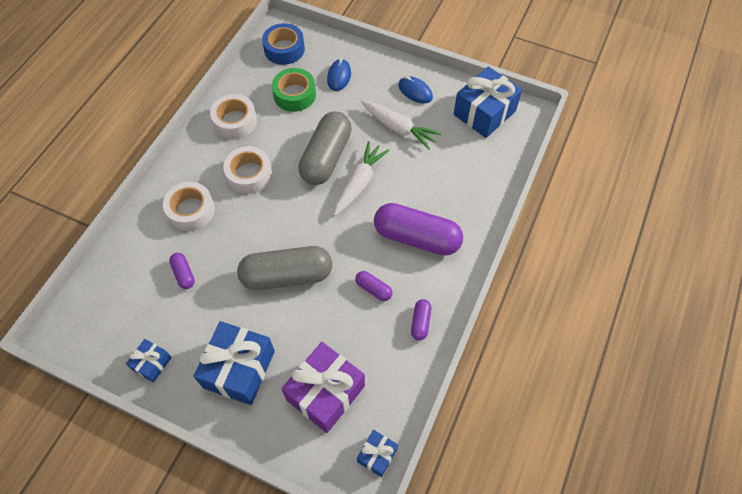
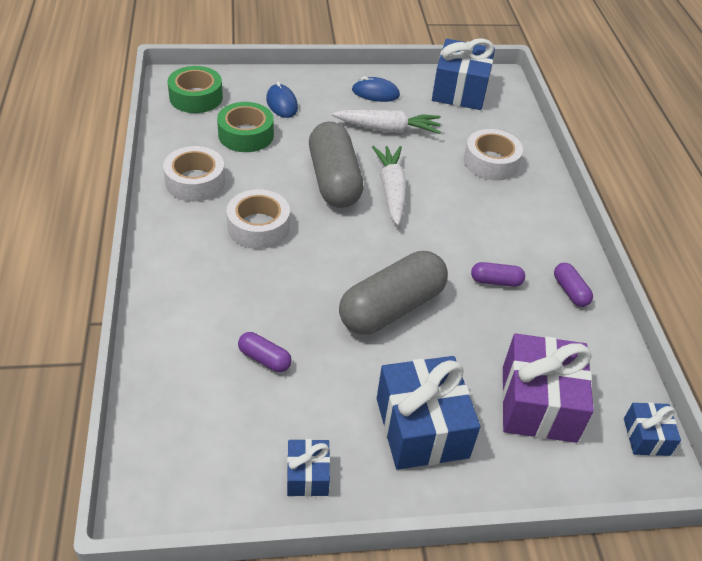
camera: 35 degrees left, 15 degrees down
(191, 210) = (216, 289): white tape -> white tape (491, 162)
(284, 49) = (196, 97): blue tape -> green tape
(416, 237) = (495, 217): purple capsule -> none

